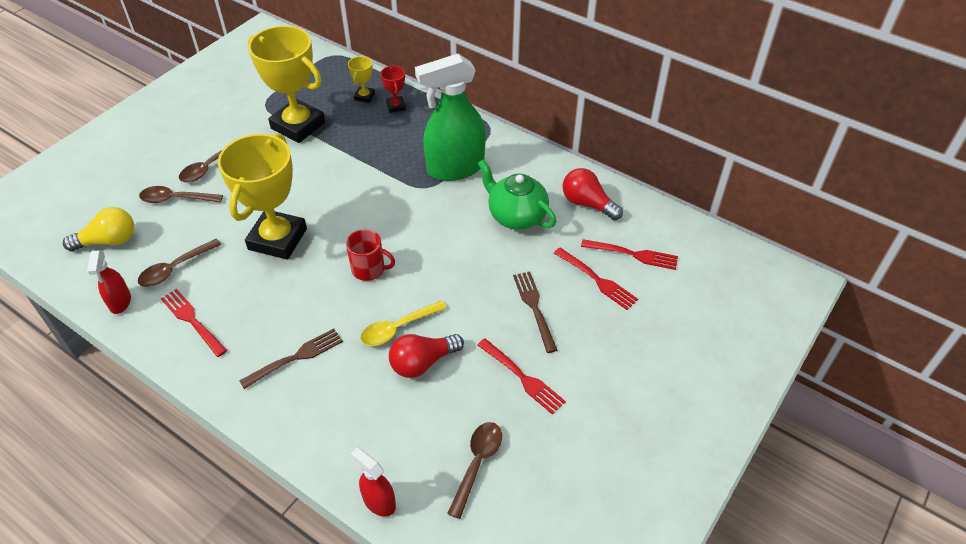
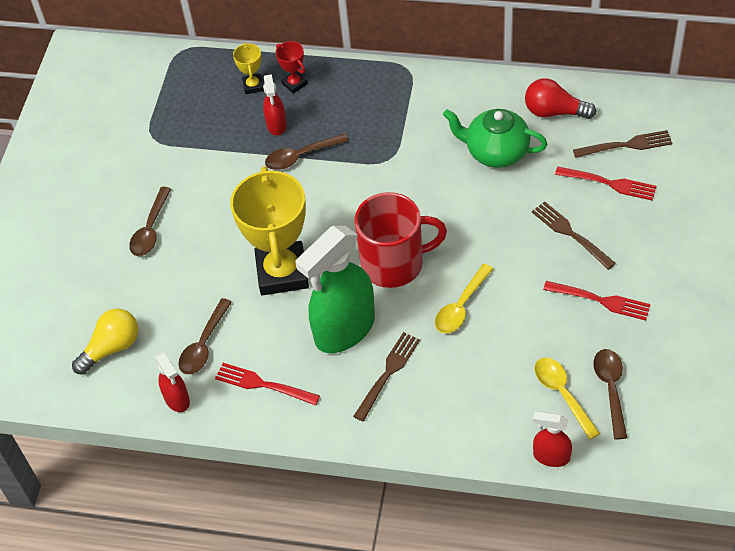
camera: 20 degrees left, 5 degrees up
(176, 199) = (144, 277): brown spoon -> brown spoon (301, 156)
(298, 125) = (207, 146): yellow trophy -> none
(360, 130) = (276, 125): none -> red spray bottle
(369, 269) = (394, 263): red mug -> red mug, size x1.77
(422, 363) = (505, 327): red light bulb -> none
(430, 447) = (562, 394): none -> yellow spoon
(455, 168) = (403, 127): green spray bottle -> green spray bottle (344, 329)
(633, 254) = (626, 145): red fork -> brown fork

